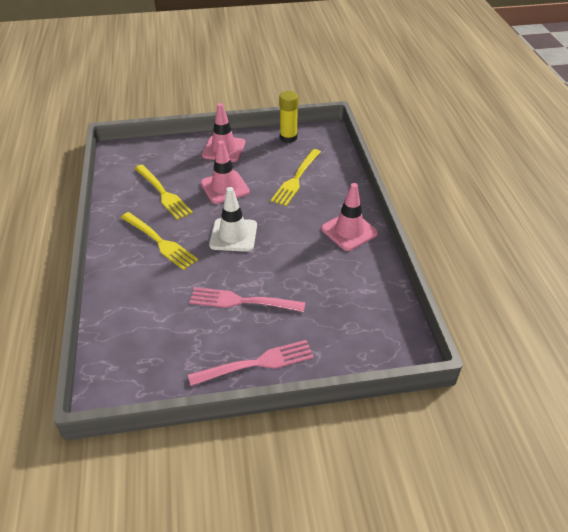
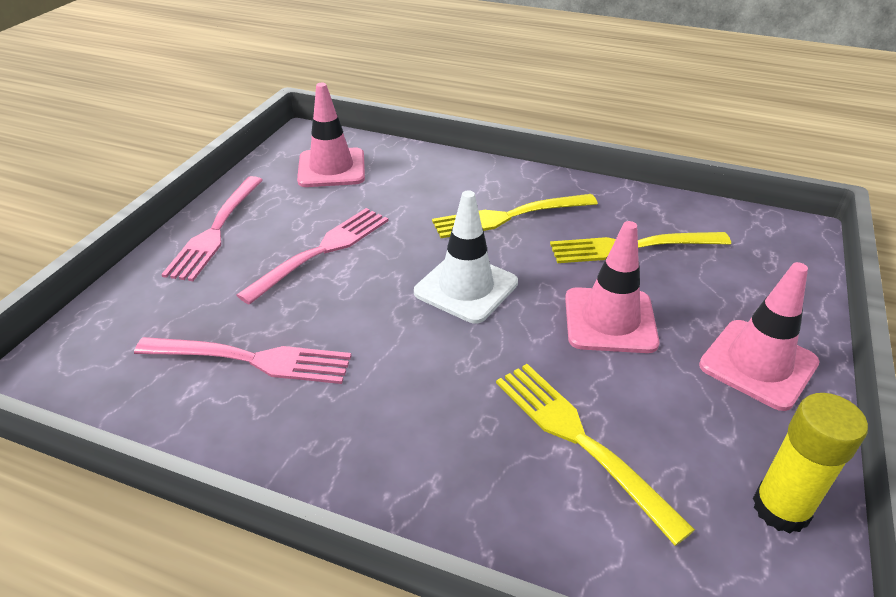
camera: 120 degrees right, 5 degrees down
(335, 282) = (250, 359): none -> pink fork
(349, 231) = (346, 445): pink traffic cone -> pink traffic cone (331, 168)

